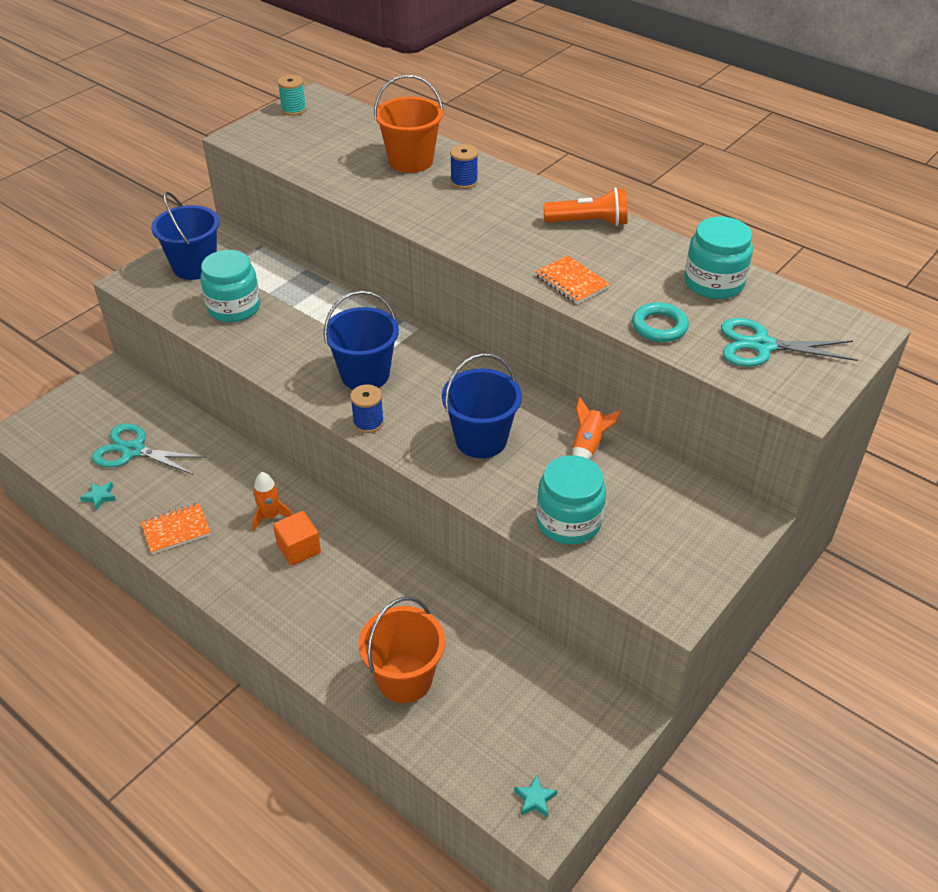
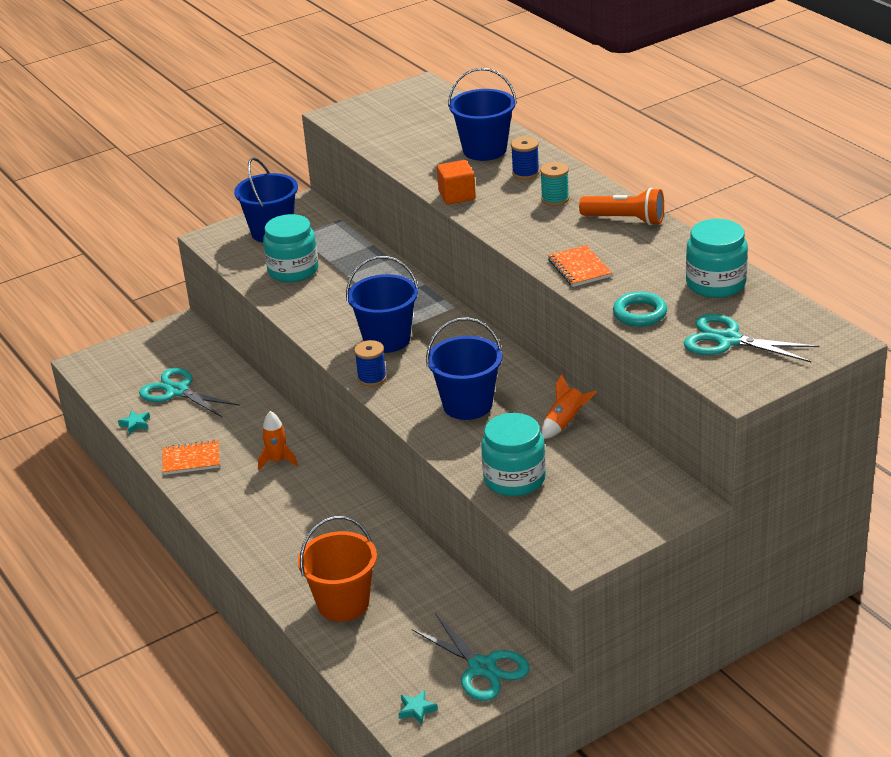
camera: 20 degrees right, 10 degrees down
(293, 110) = (397, 94): turquoise spool -> turquoise spool (555, 199)
(299, 549) = (292, 490): orange cube -> orange cube (457, 196)
(411, 161) = (484, 150): orange bucket -> blue bucket
(580, 729) = (482, 668): none -> turquoise scissors

